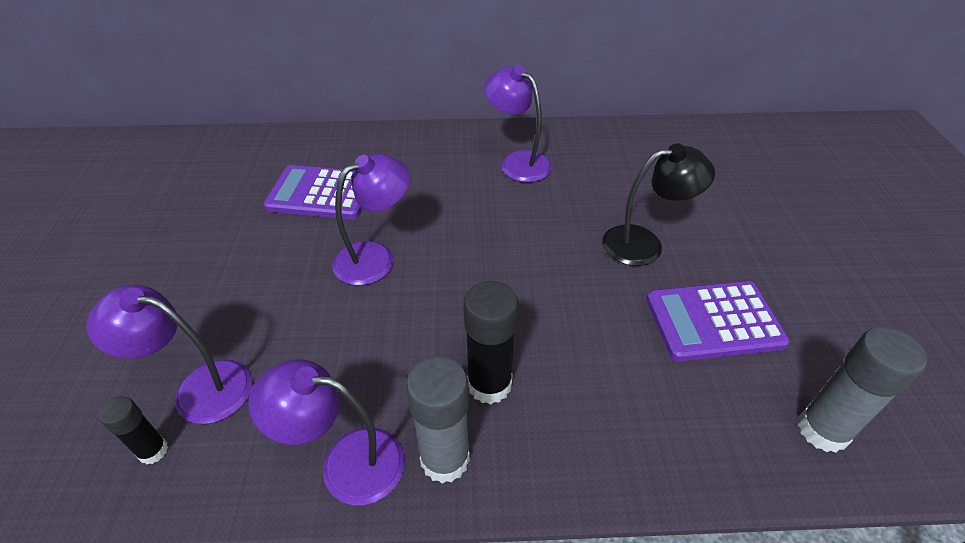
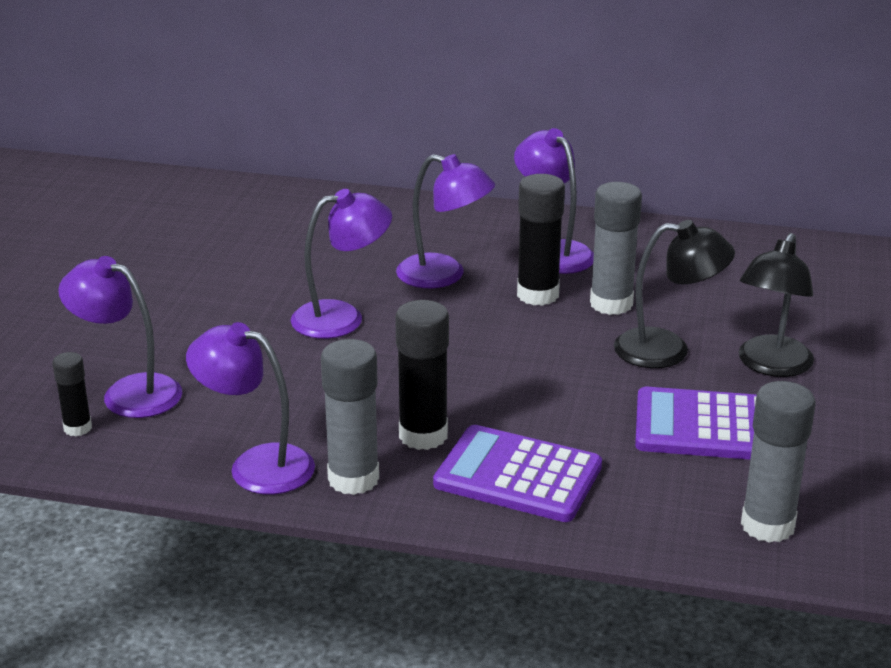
camera: 15 degrees right, 15 degrees down
(321, 193) = (299, 251): purple calculator -> purple calculator (518, 475)
(444, 199) = (444, 275): none -> purple lamp
(523, 205) = (537, 295): none -> black glue stick
(581, 205) = (611, 304): none -> grey glue stick
(726, 245) = (770, 366): none -> black lamp

